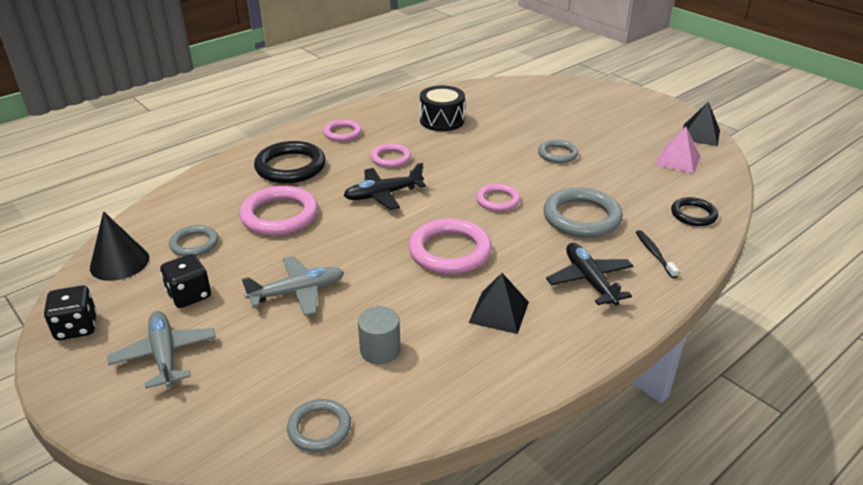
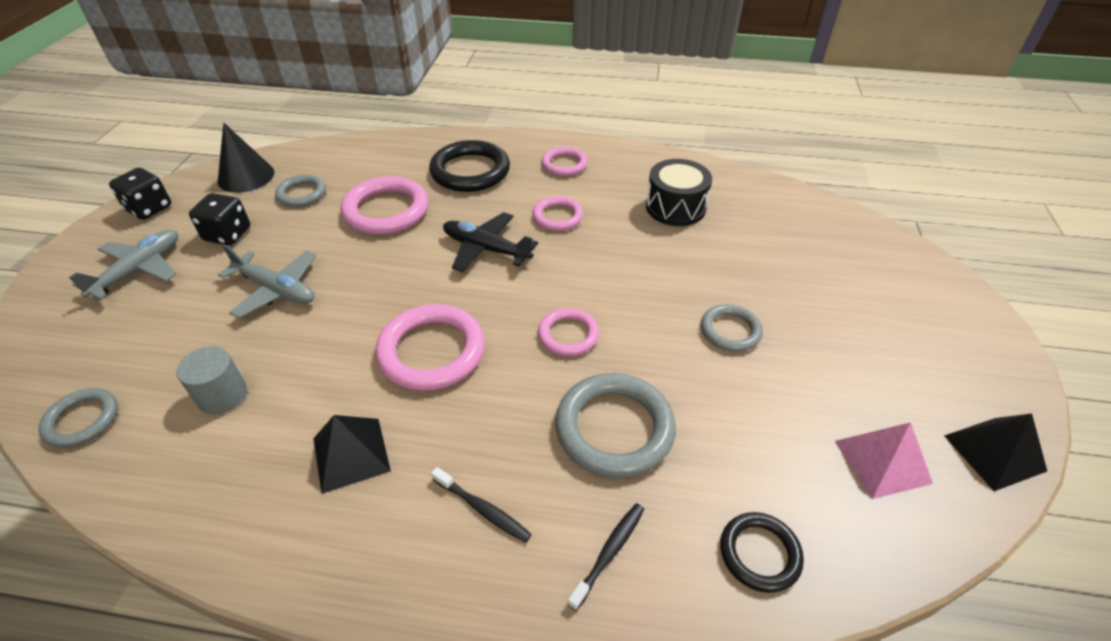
camera: 50 degrees right, 10 degrees up
(589, 280) = (483, 509): black plane -> black toothbrush

